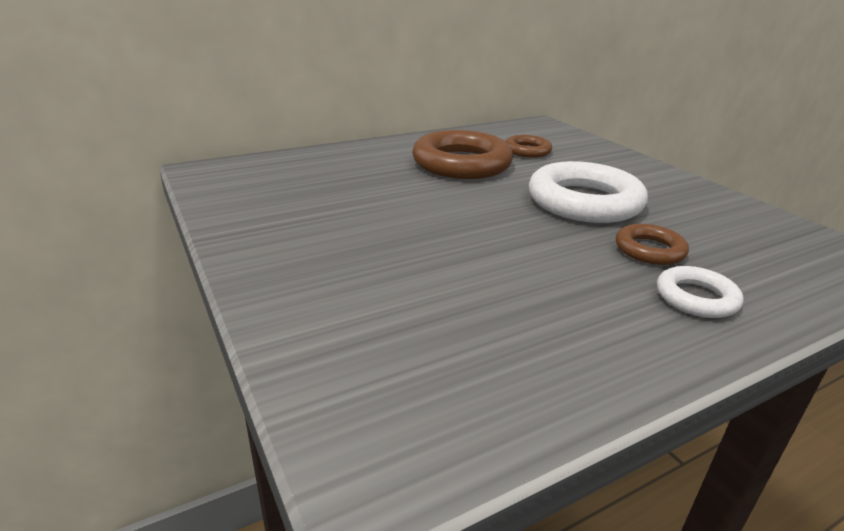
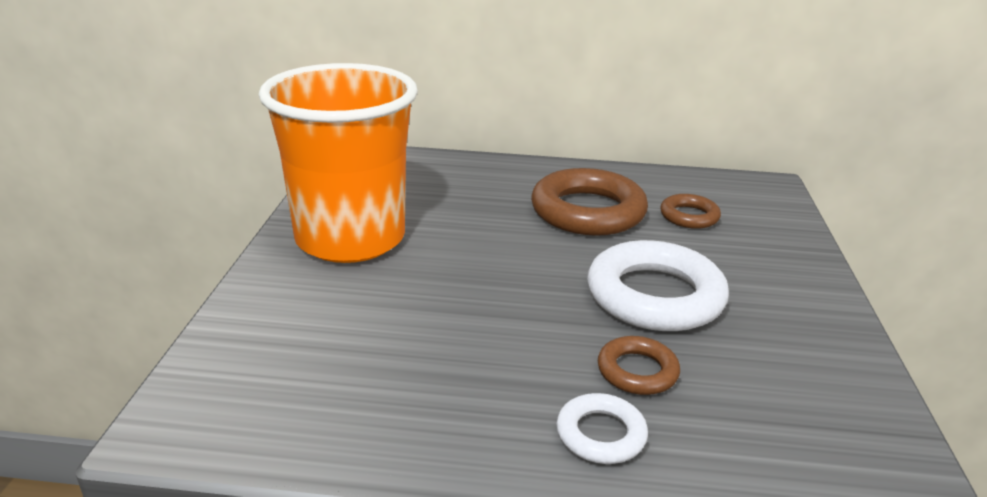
camera: 35 degrees right, 0 degrees up
(305, 233) = (350, 239): none -> orange cup

